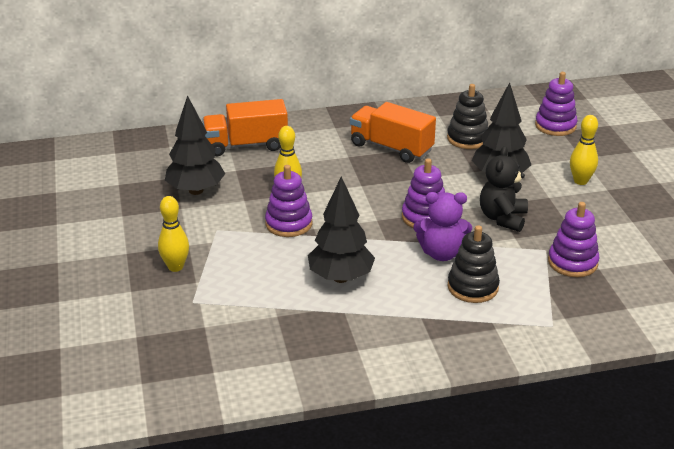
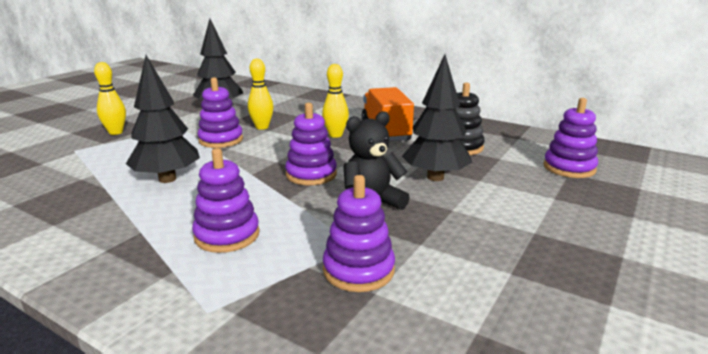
camera: 45 degrees right, 10 degrees down
(246, 145) = (298, 101): orange truck -> none
(441, 253) = (265, 200): purple teddy bear -> none
(473, 287) = (227, 235): black stacking toy -> purple stacking toy
(580, 181) = (514, 213): yellow bowling pin -> yellow bowling pin (335, 135)

